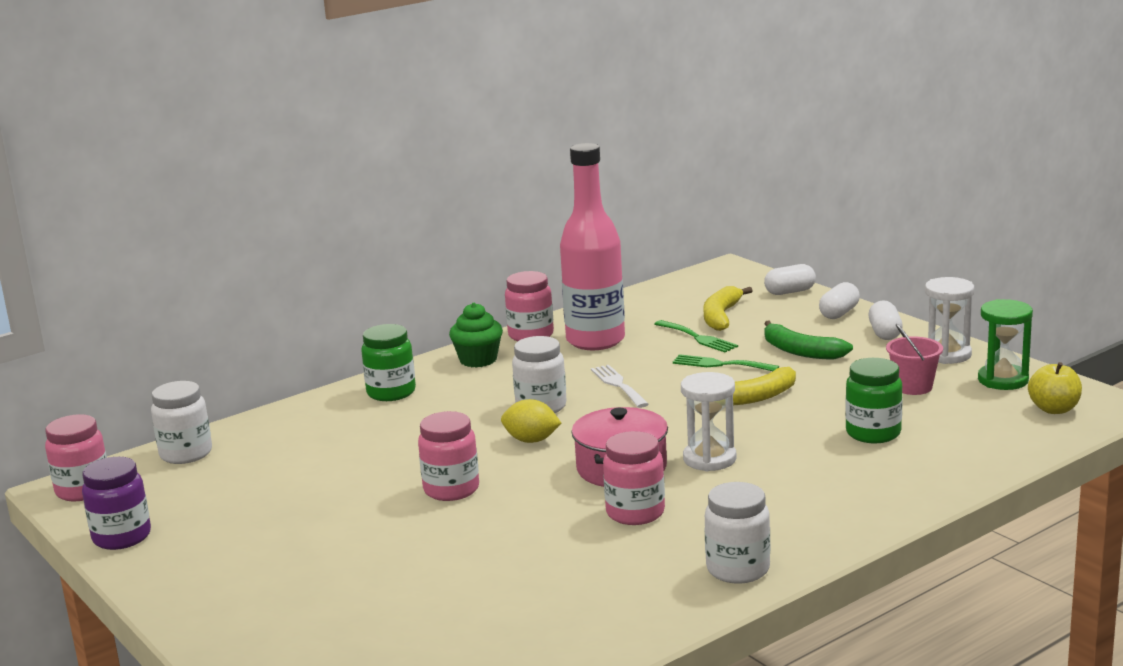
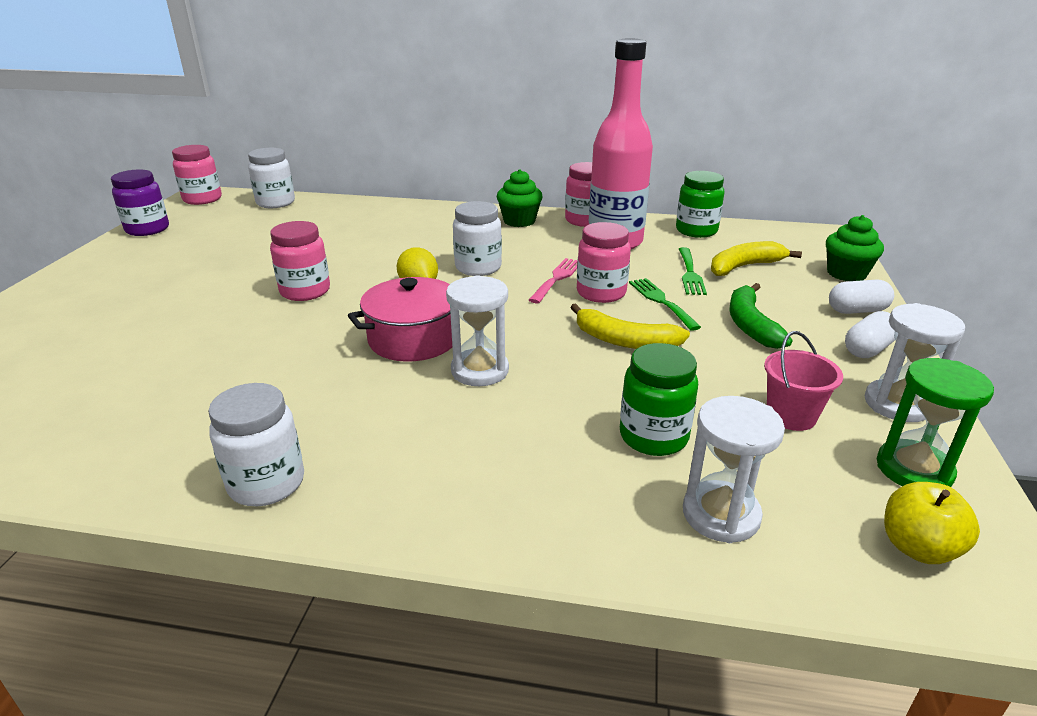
camera: 45 degrees right, 10 degrees up
(391, 392) = (431, 217): green jar -> green jar (696, 231)
(618, 385) = (557, 278): white fork -> pink fork
(635, 513) = (337, 379): pink jar -> pink jar (601, 293)
(790, 292) = (846, 273): white capsule -> green cupcake
(966, 444) = (721, 515): none -> white hourglass

